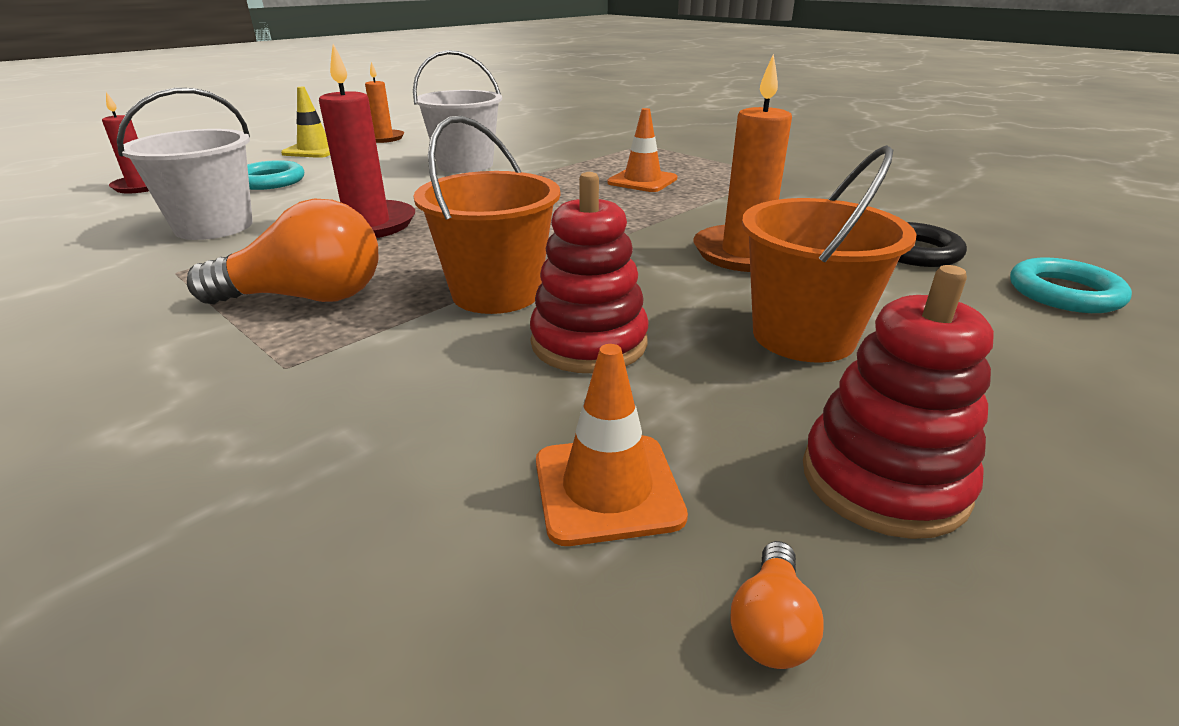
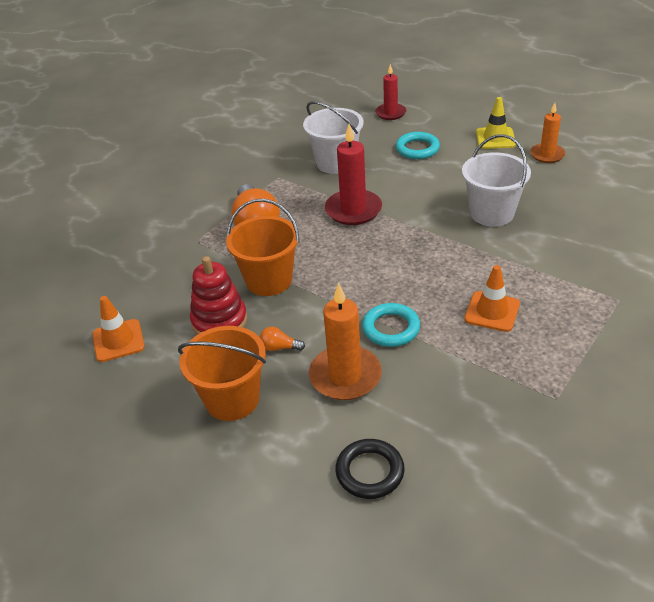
camera: 85 degrees right, 10 degrees up
(771, 626) = (57, 382): orange light bulb -> orange light bulb (279, 347)
(883, 480) = (117, 417): red stacking toy -> none
(1064, 293) = (306, 547): turquoise ring -> turquoise ring (391, 328)

